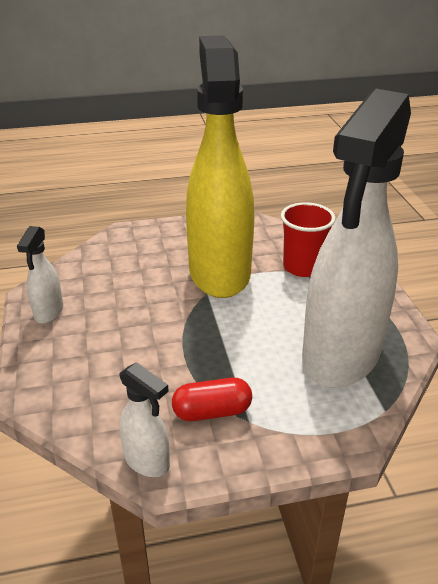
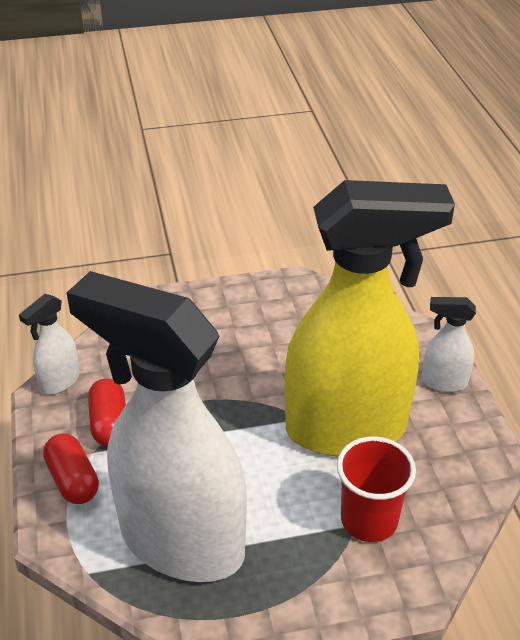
camera: 90 degrees right, 5 degrees up
(48, 312) = (264, 297): white spray bottle -> white spray bottle (443, 382)
(286, 432) = (73, 480): none -> red capsule

